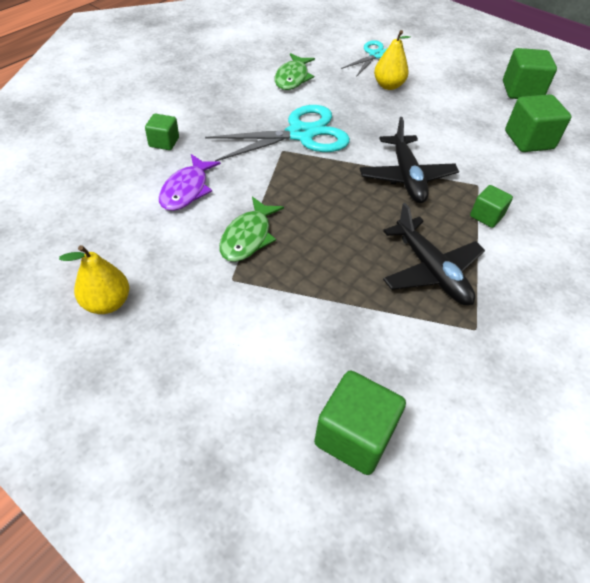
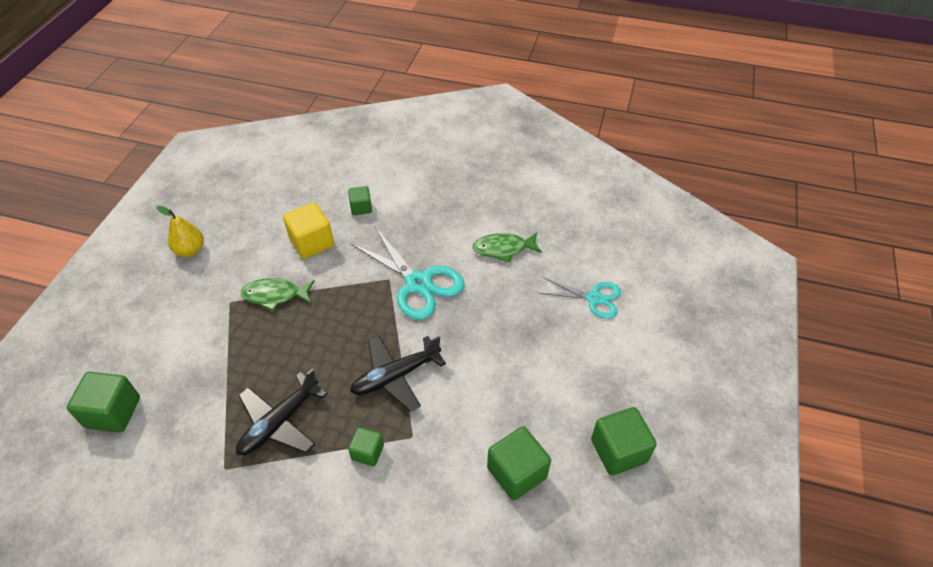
camera: 70 degrees right, 0 degrees up
(187, 190) = (312, 242): purple fish -> yellow cube
(388, 86) = (541, 324): yellow pear -> none

